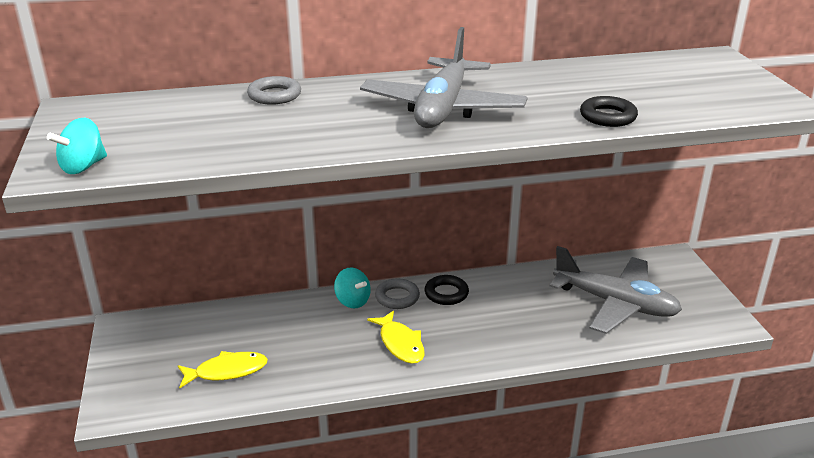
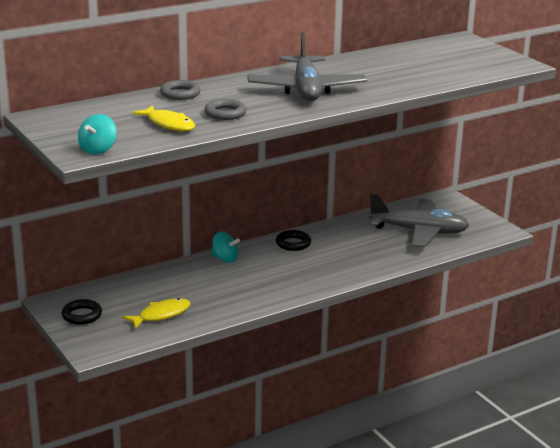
camera: 20 degrees left, 5 degrees down
(397, 297) = (257, 251): grey ring -> grey ring (225, 113)
(400, 343) = (279, 278): yellow fish -> yellow fish (169, 124)
(608, 116) = (417, 83): black ring -> black ring (82, 315)

